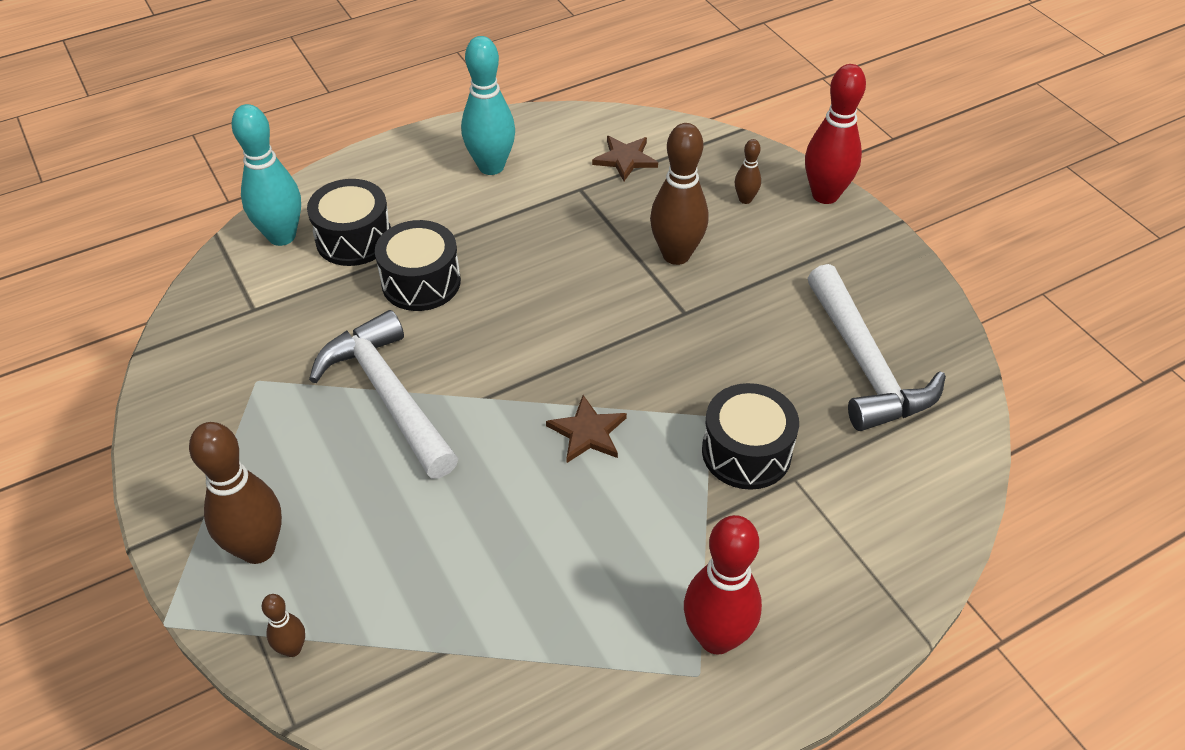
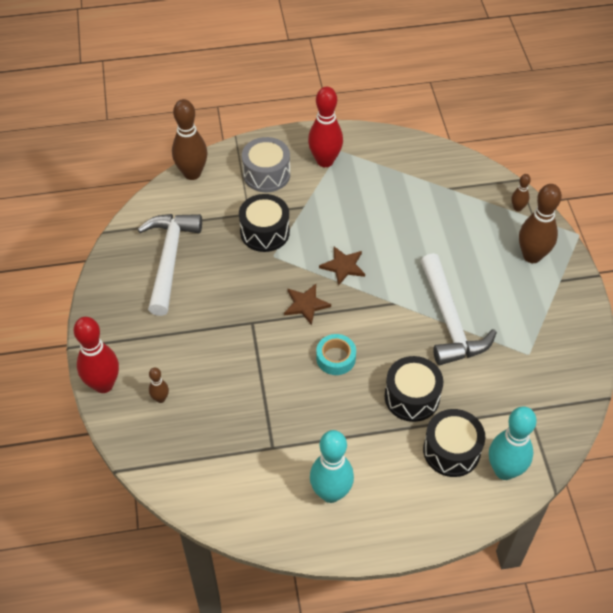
camera: 160 degrees left, 5 degrees up
(543, 300) = (336, 358): none -> turquoise tape
(625, 159) = (225, 467): brown star -> brown star (306, 304)
(676, 255) = (234, 366): brown bowling pin -> brown bowling pin (192, 173)
(811, 568) = (266, 174): none -> grey drum

